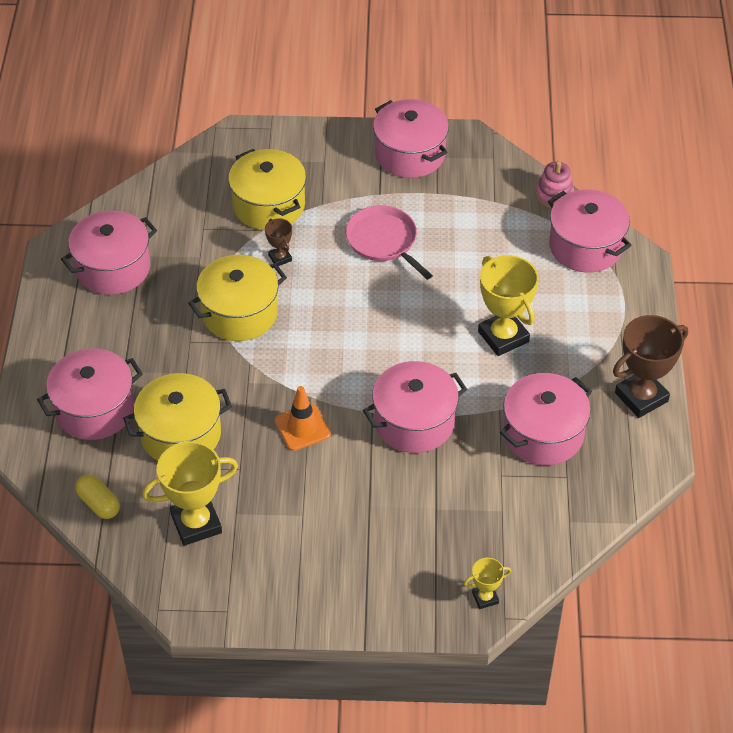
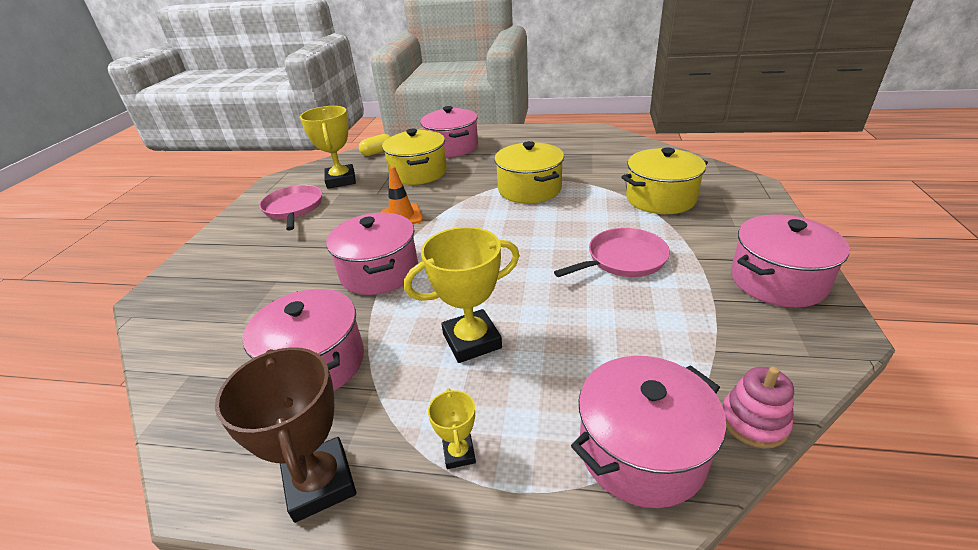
camera: 100 degrees right, 15 degrees down
(113, 268) = (578, 145): pink pot -> none
(278, 554) = (293, 208): none -> pink pan
(280, 258) = (593, 205): brown trophy -> none
(485, 598) = (162, 305): yellow trophy -> yellow trophy (459, 453)

